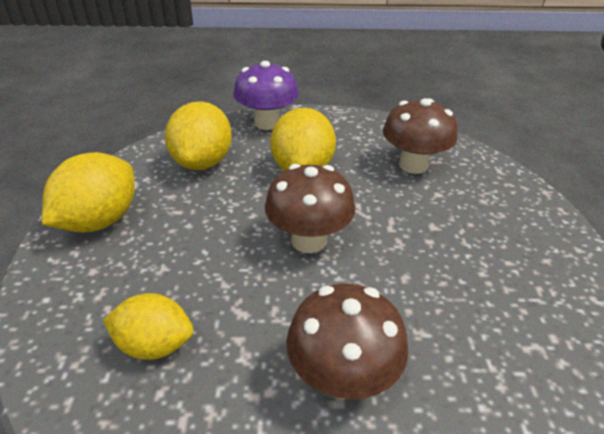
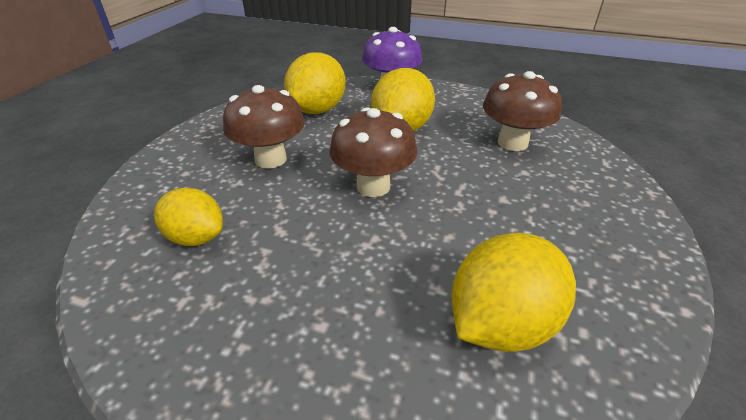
camera: 20 degrees right, 0 degrees up
(100, 221) = (212, 138): yellow lemon -> yellow lemon (501, 323)
(342, 377) = (337, 306): brown mushroom -> brown mushroom (271, 159)

